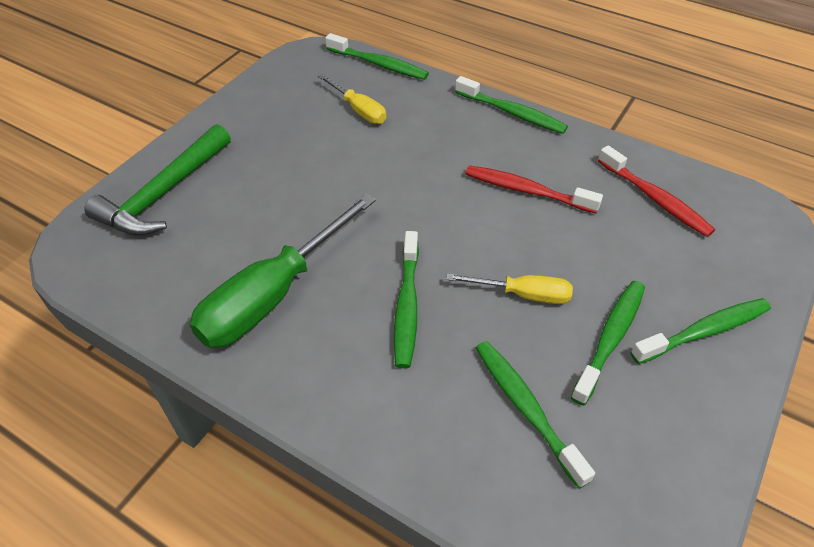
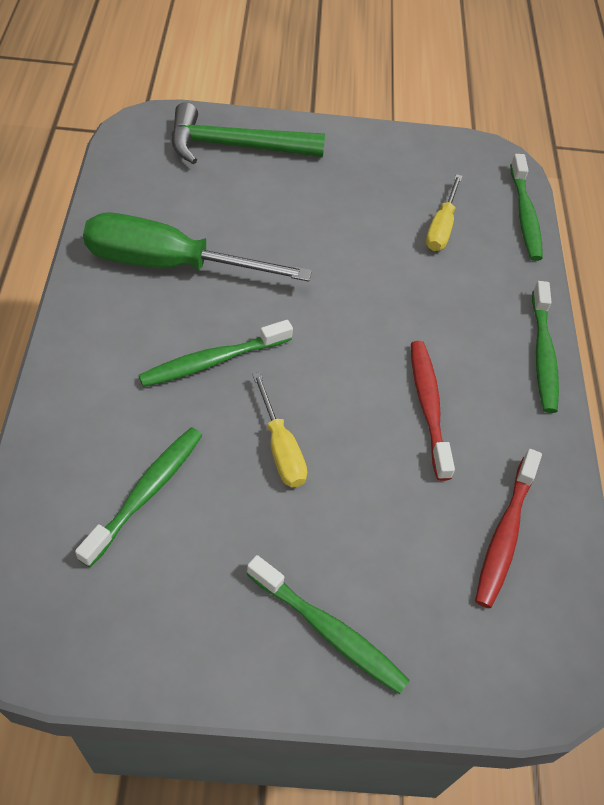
camera: 55 degrees right, 5 degrees up
(610, 338) = (268, 542): green toothbrush -> none

